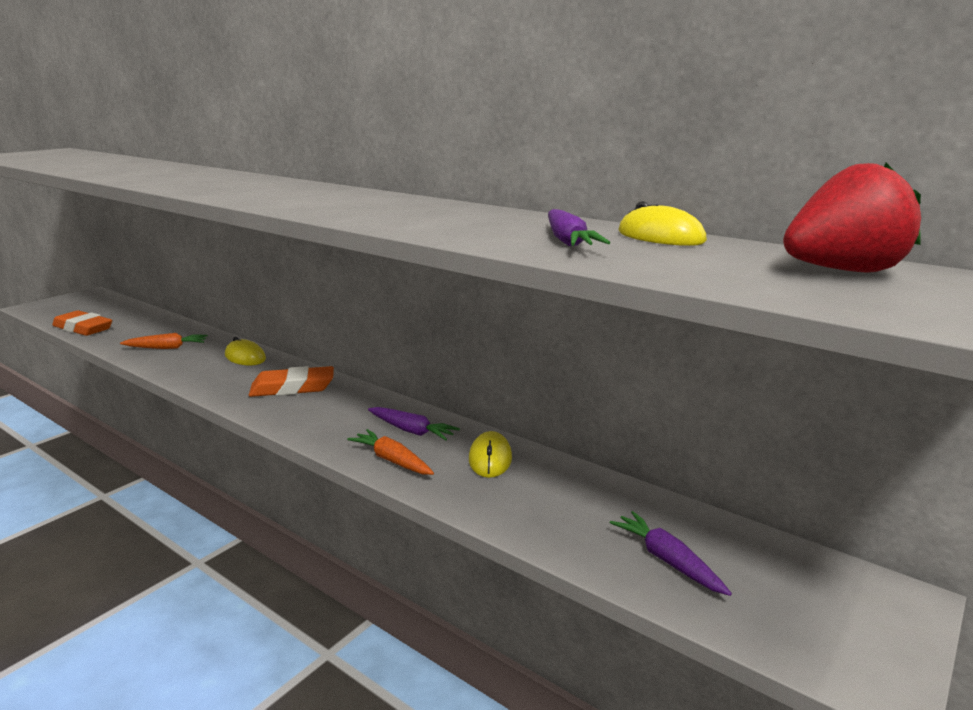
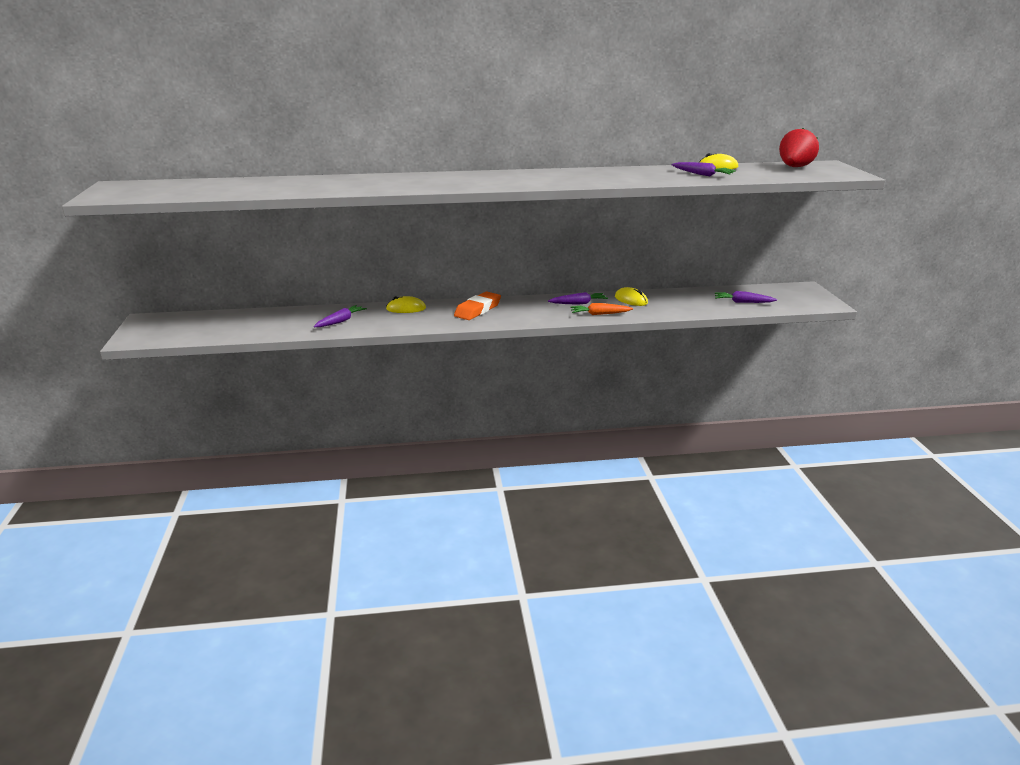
camera: 45 degrees left, 5 degrees up
(83, 328) = (236, 334): orange eraser -> none
(167, 348) = (340, 321): orange carrot -> purple carrot

